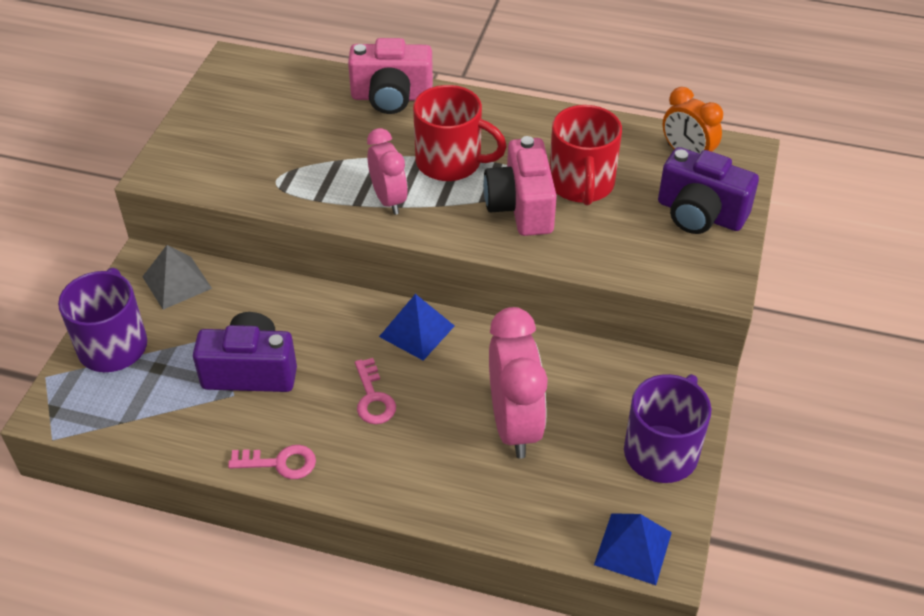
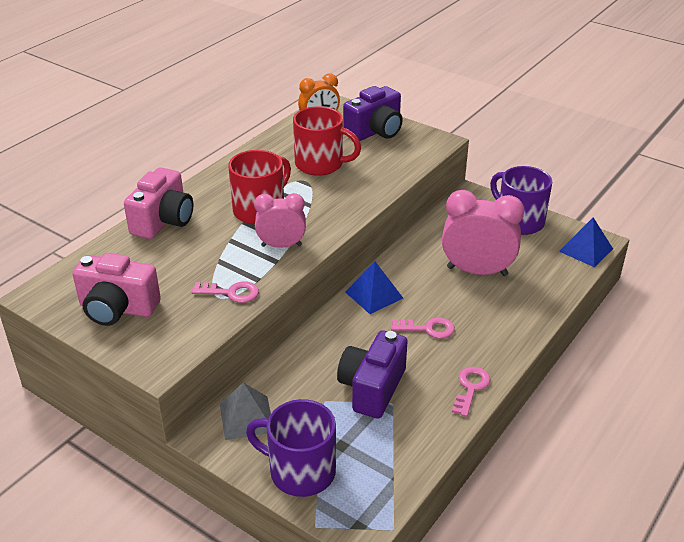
camera: 70 degrees left, 10 degrees down
(287, 187) = (231, 293): none -> pink key
(521, 207) = (326, 192): pink camera -> pink camera (117, 309)

